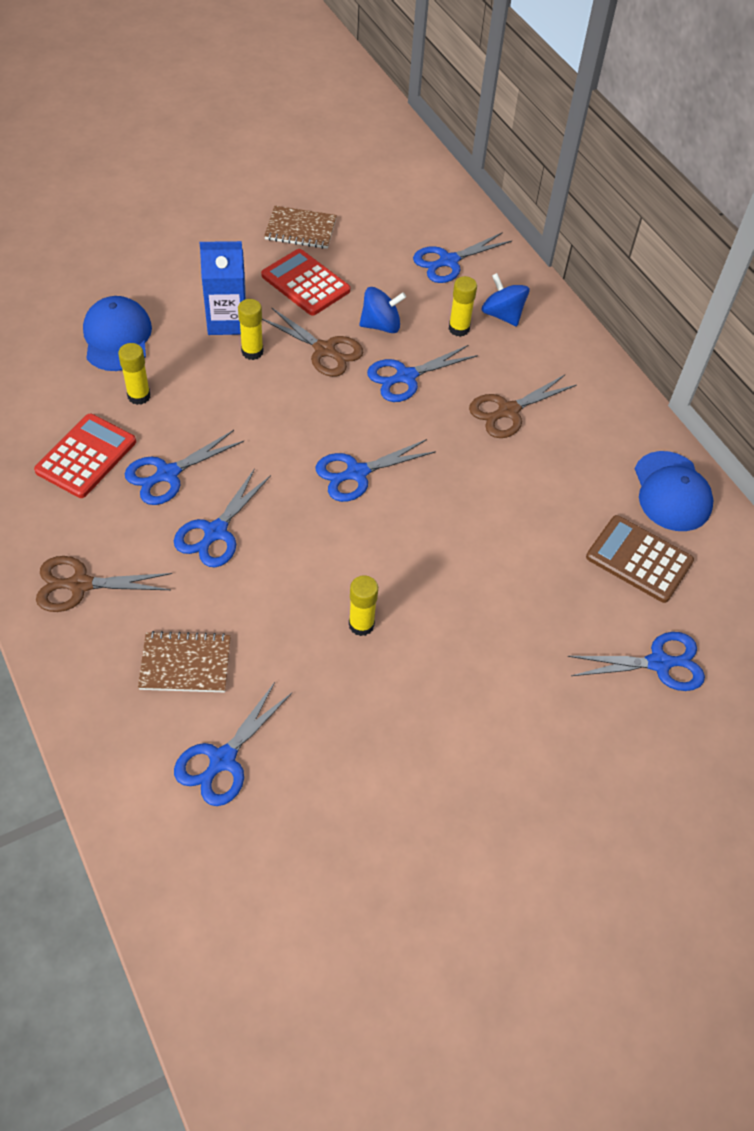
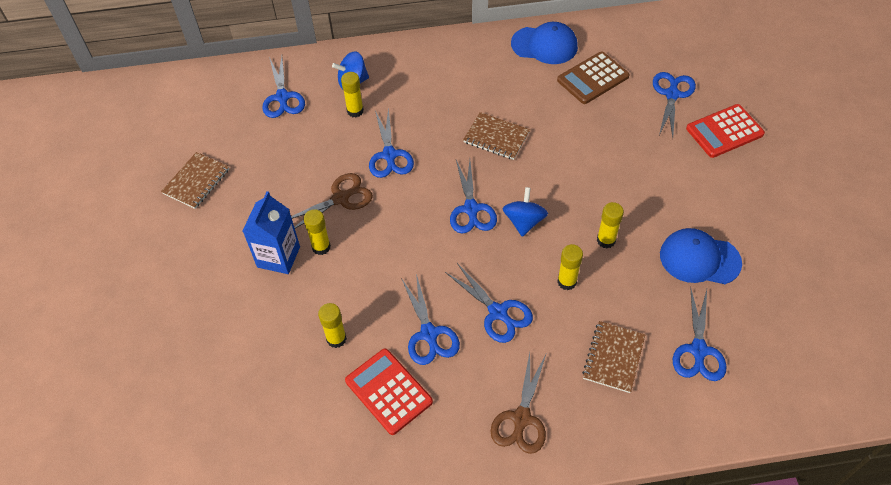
camera: 65 degrees left, 0 degrees up
(117, 337) = (260, 343): blue cap -> blue cap (699, 259)
(222, 760) = (698, 350): blue scissors -> blue scissors turned 45 degrees clockwise
(282, 593) = (567, 282): none -> yellow glue stick
(305, 283) = (261, 193): red calculator -> red calculator (724, 131)
(381, 325) = (330, 156): blue spinning top -> blue spinning top (524, 221)
(481, 473) = (496, 137): none -> brown notebook
(508, 411) = (445, 106): brown scissors -> none

